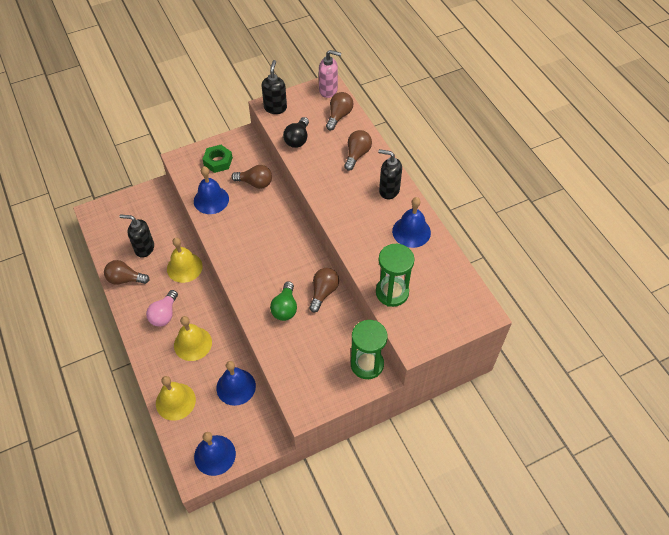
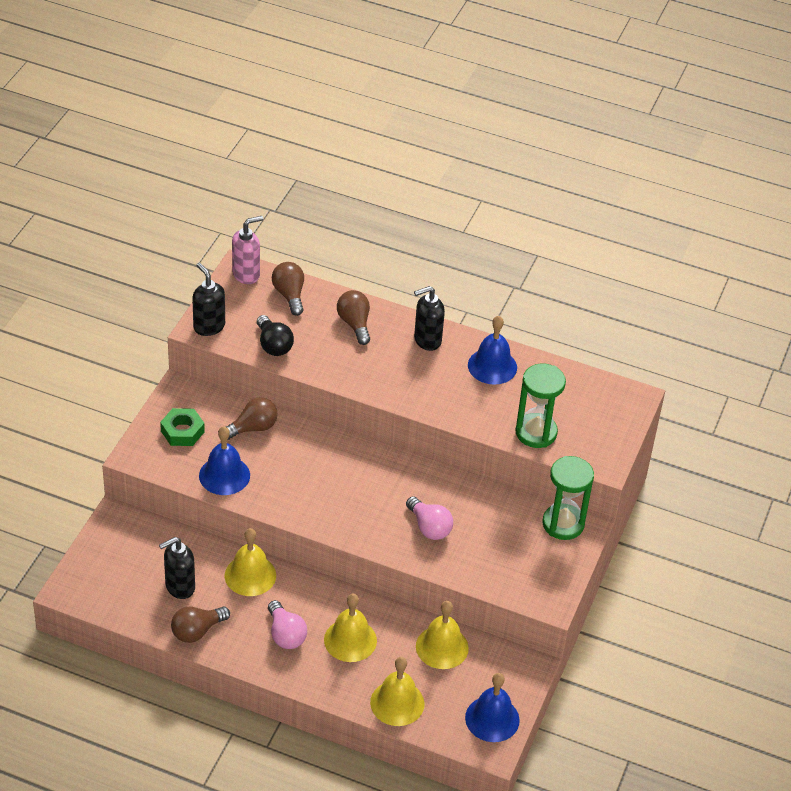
camera: 45 degrees left, 10 degrees down
(236, 387) = (442, 647): blue bell -> yellow bell
(285, 308) = (429, 527): green light bulb -> pink light bulb
(323, 292) = (450, 488): brown light bulb -> none

